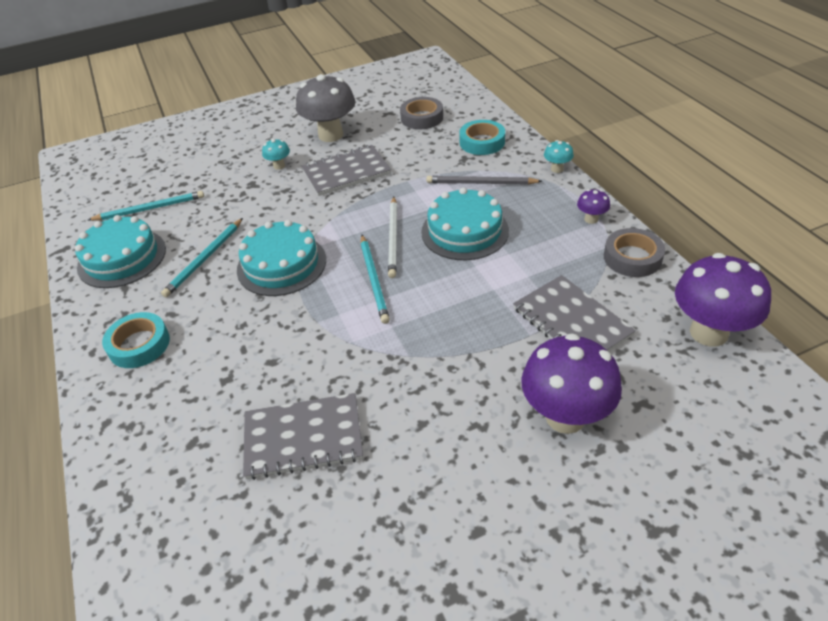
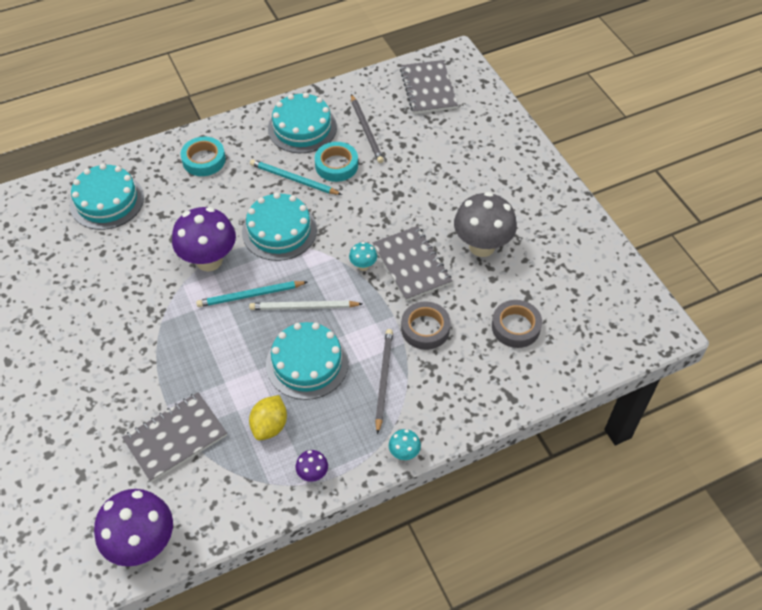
camera: 85 degrees right, 10 degrees up
(150, 209) = (366, 130): turquoise pencil -> grey pencil
(180, 449) = (107, 201): none -> turquoise cake
(279, 166) = (426, 210): turquoise mushroom -> turquoise mushroom (363, 266)
(303, 437) = (101, 264): grey notebook -> grey notebook (428, 89)
(482, 142) = (462, 384): turquoise tape -> turquoise tape (336, 165)
(543, 251) = (270, 426): none -> yellow lemon
(565, 416) = (81, 421): purple mushroom -> purple mushroom (209, 260)
(632, 258) = (249, 501): grey tape -> grey tape (425, 329)

